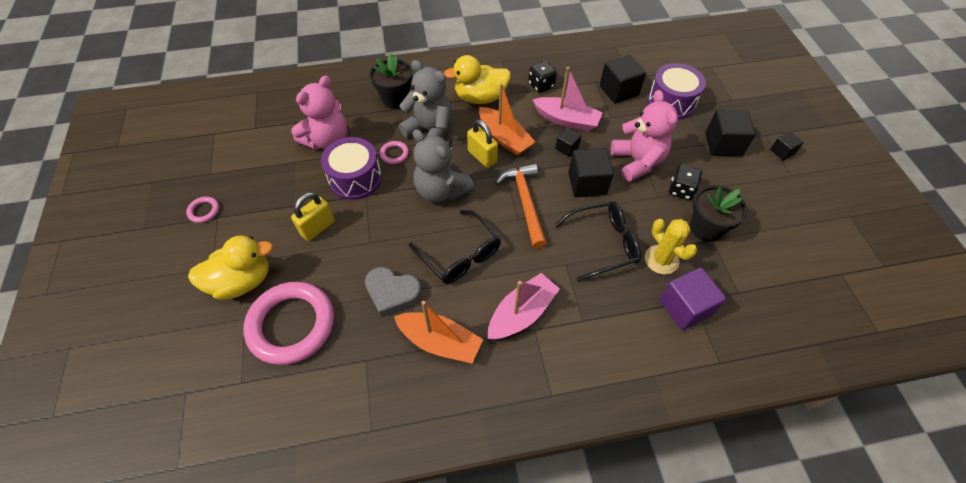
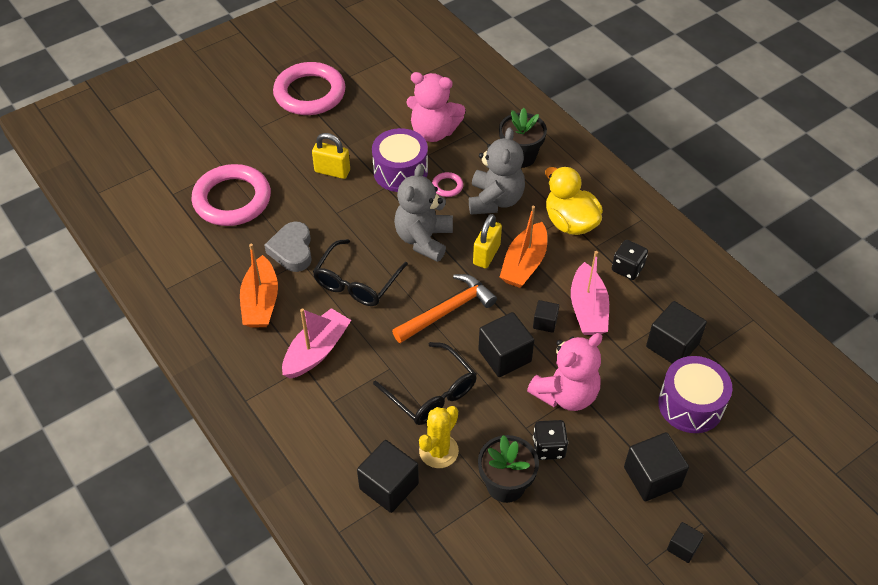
camera: 65 degrees right, 5 degrees down
(204, 211) = (309, 93): pink ring -> pink ring, size x2.45
(242, 281) = (256, 150): yellow duck -> none
(521, 313) = (316, 351): pink boat -> pink boat turned 75 degrees counterclockwise
(685, 307) = (389, 486): purple cube -> black cube

